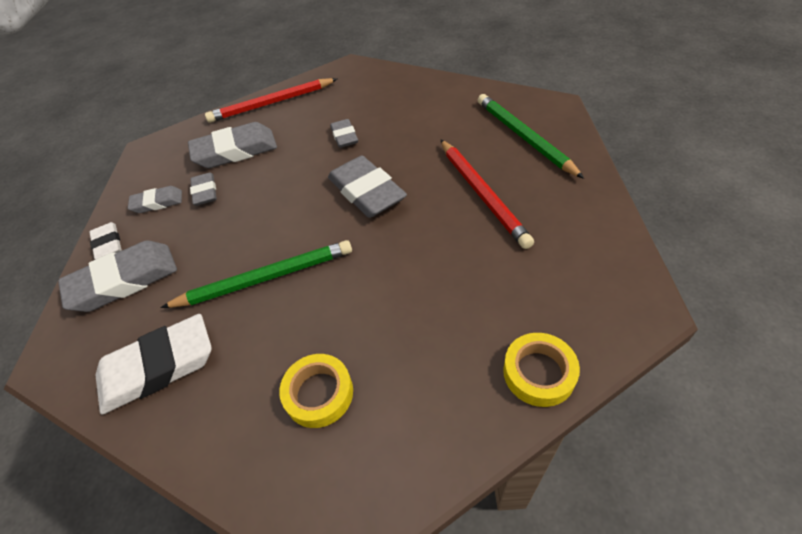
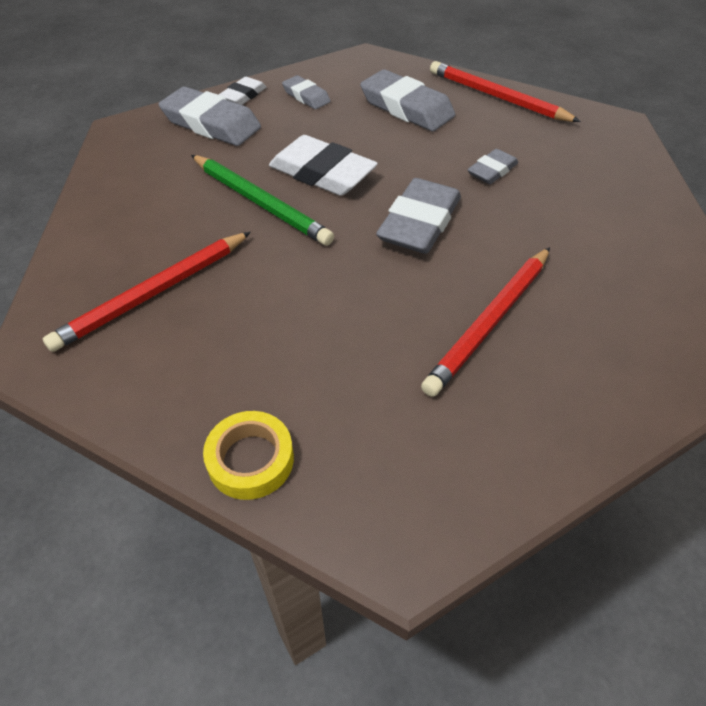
camera: 55 degrees right, 0 degrees up
(158, 367) = (138, 186): white eraser -> white eraser (322, 173)
(205, 192) = (338, 116): grey eraser -> none
(319, 393) = (154, 293): yellow tape -> red pencil
(524, 137) = (633, 329): green pencil -> none

